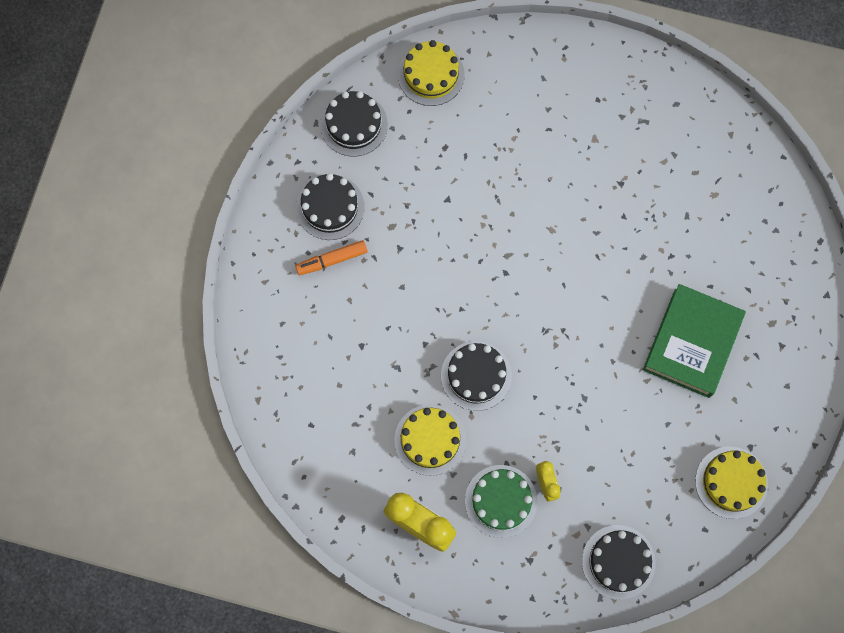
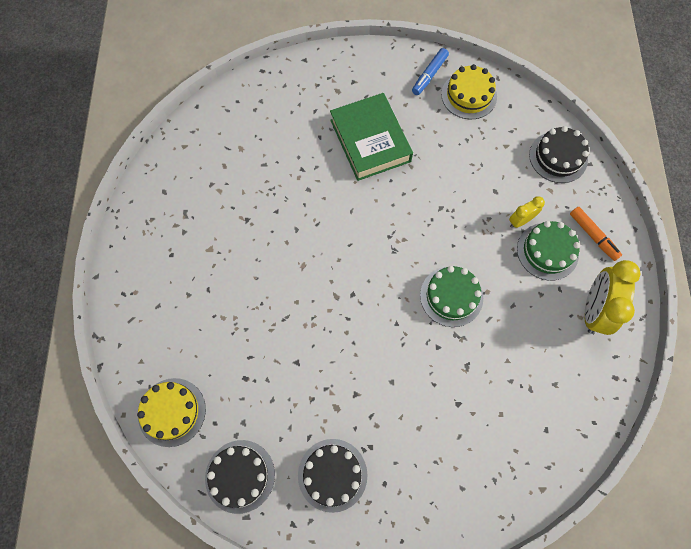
camera: 105 degrees left, 5 degrees down
(332, 260) = (385, 456): orange marker -> orange marker (593, 235)
(430, 439) = (519, 320): yellow cake -> none
(476, 375) = (451, 296): black cake -> green cake
(692, 343) = (370, 141): green book -> green book turned 60 degrees clockwise
(772, 442) = (429, 75): none -> blue marker

